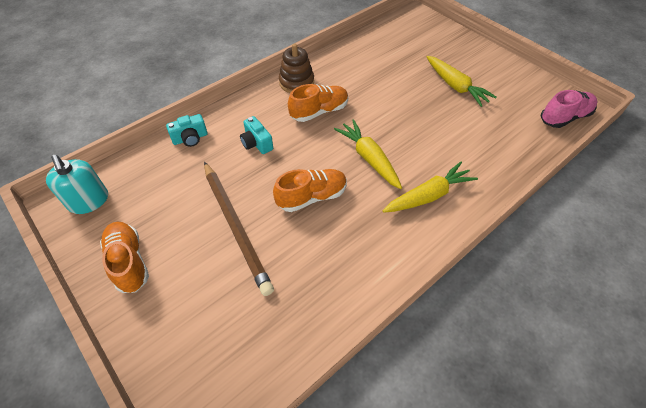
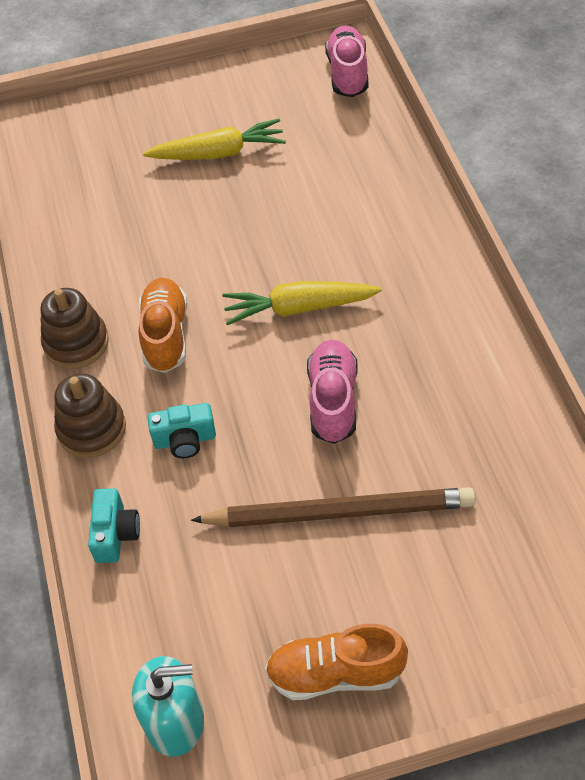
camera: 60 degrees left, 0 degrees up
(248, 107) = (92, 429): none -> brown stacking toy
(312, 197) = (333, 401): orange shoe -> pink shoe
(428, 196) = (400, 269): yellow carrot -> none

